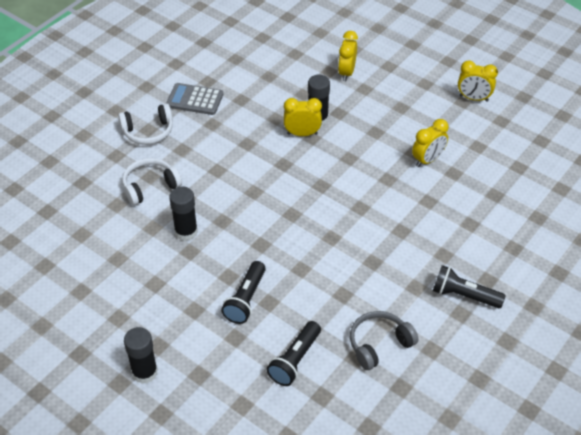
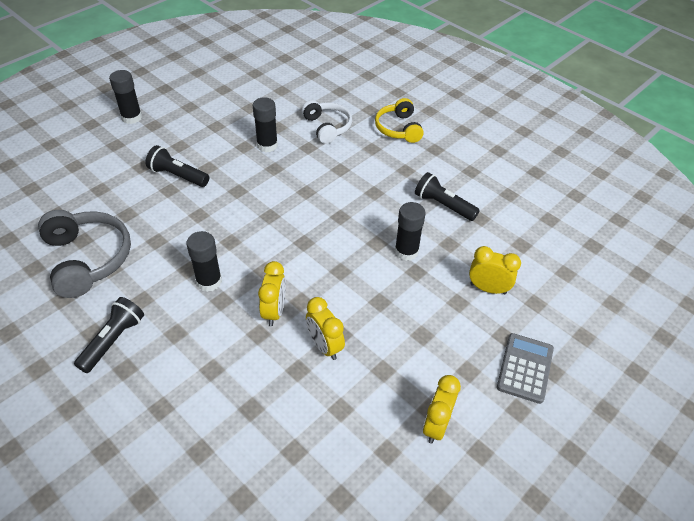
camera: 95 degrees right, 0 degrees up
(148, 131) = (398, 128): white headphones -> yellow headphones
(195, 100) = (442, 160): grey calculator -> grey calculator (525, 368)
(295, 360) = (99, 200): black flashlight -> black flashlight (443, 205)
(302, 134) = (383, 236): yellow clock -> yellow clock (274, 311)
(379, 344) = (88, 259): grey headphones -> grey headphones, size x1.52
(383, 243) = (209, 281): none -> black glue stick

